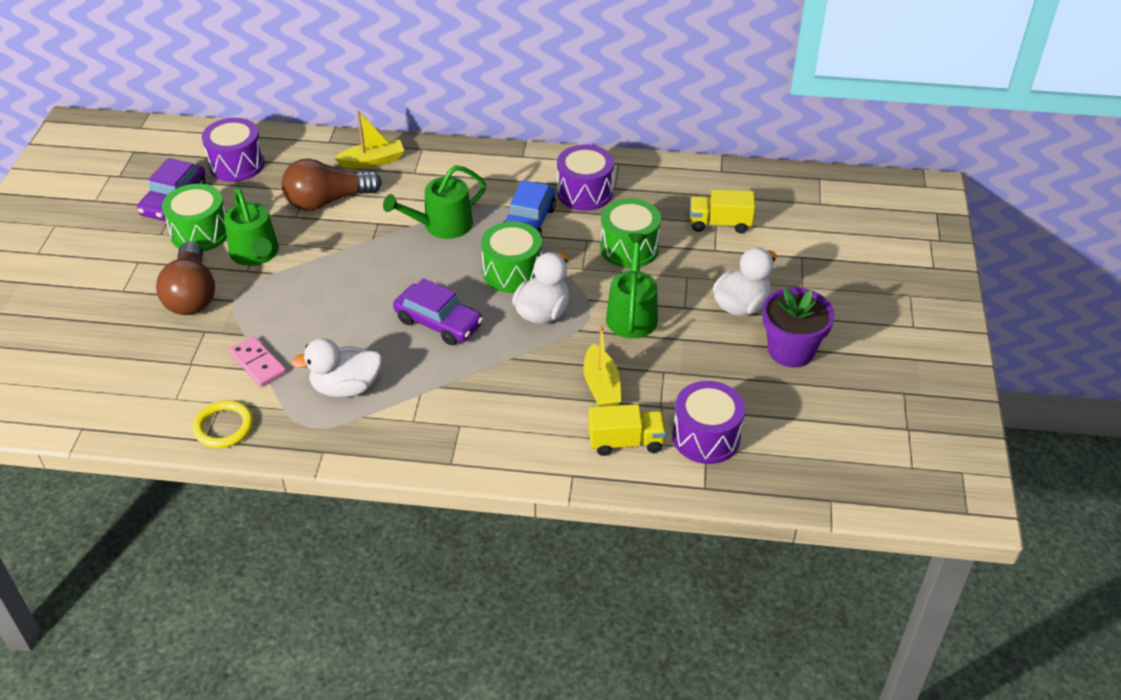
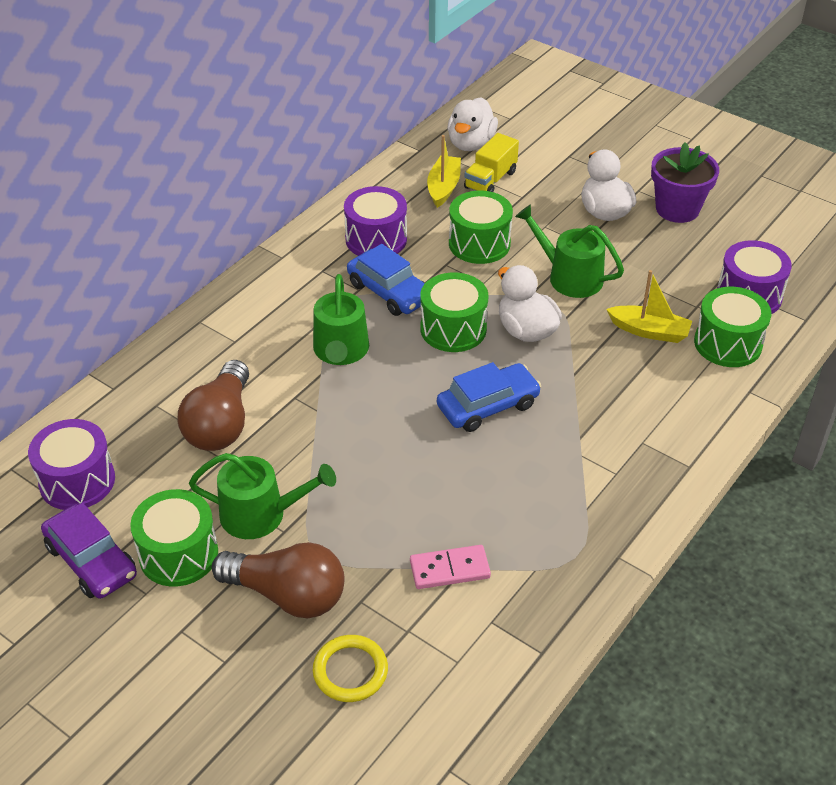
camera: 60 degrees left, 0 degrees up
(224, 427) = (531, 630): yellow ring -> yellow ring (350, 671)
(346, 387) = (536, 508): white duck -> white duck (471, 143)
(372, 161) = (184, 366): yellow boat -> yellow boat (443, 187)
(439, 322) = (488, 406): purple car -> blue car
(626, 442) = (728, 343): yellow truck -> green drum

